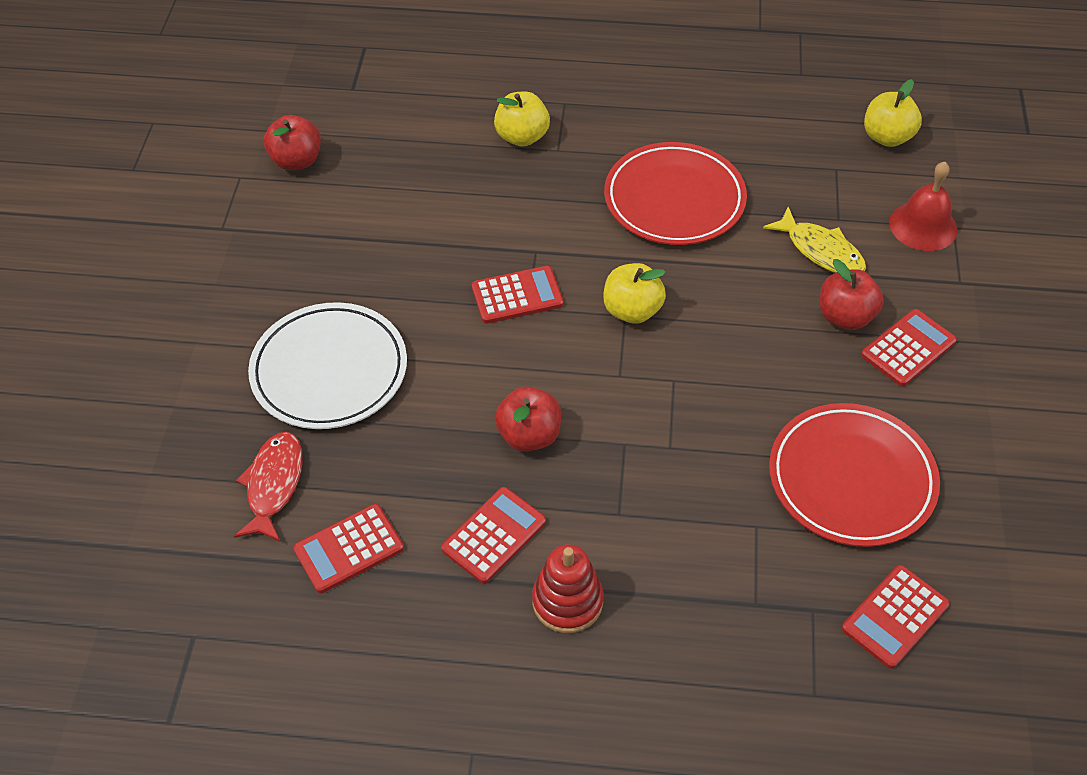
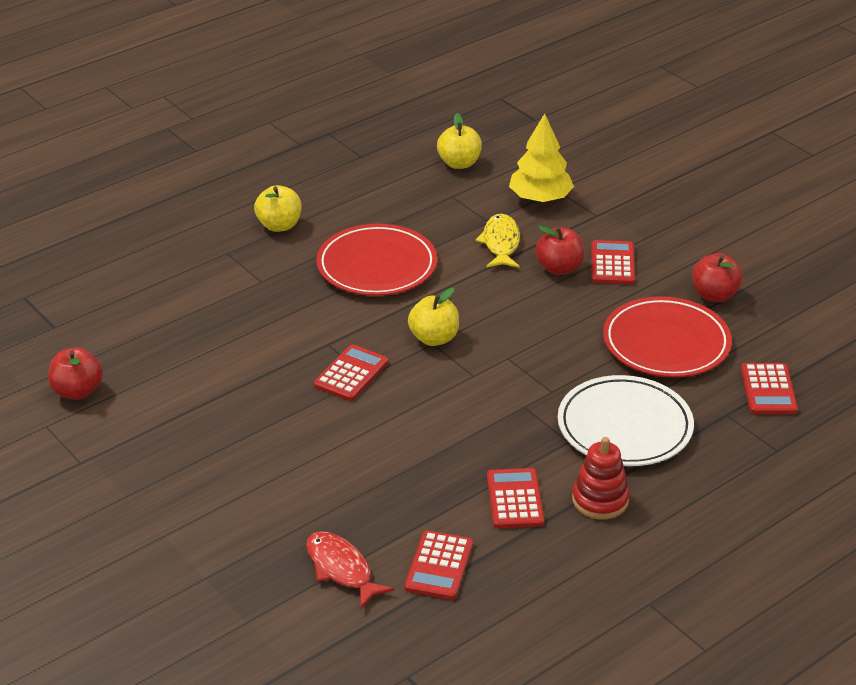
camera: 45 degrees left, 15 degrees down
(329, 370) = (286, 489): white plate -> white plate (624, 427)
(522, 137) = (226, 287): yellow apple -> yellow apple (279, 225)
(529, 435) = (464, 438): red apple -> red apple (714, 295)
(820, 250) = (501, 243): yellow fish -> yellow fish turned 90 degrees counterclockwise
(923, 226) = (540, 198): red bell -> yellow tree

